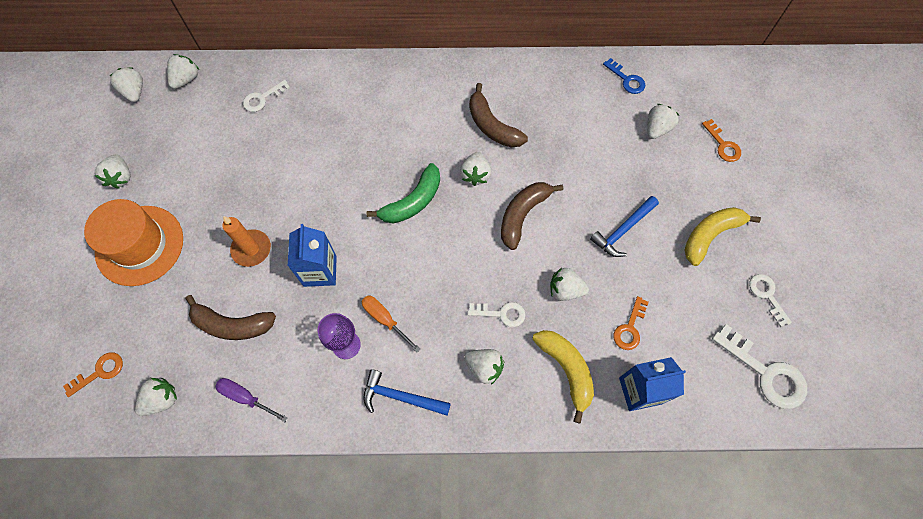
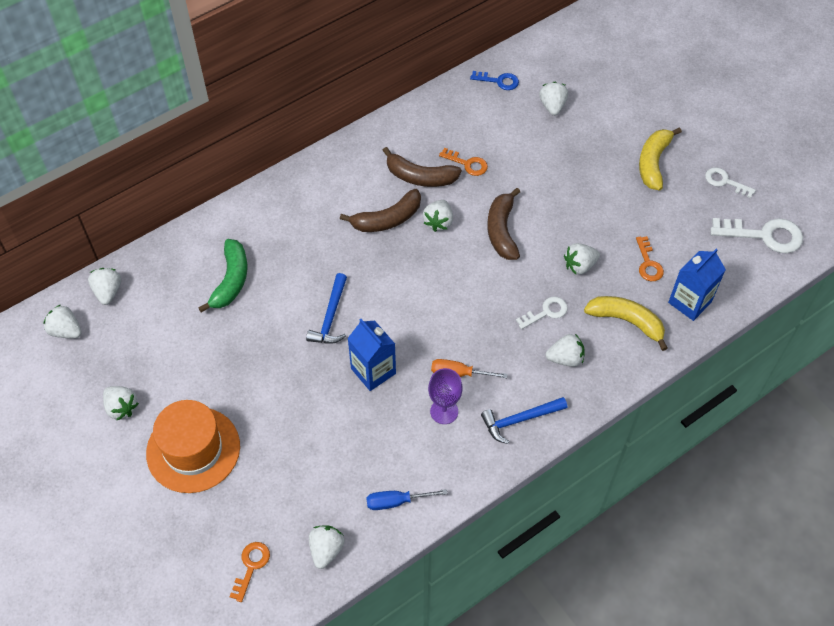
camera: 35 degrees left, 10 degrees down
(232, 324) = (335, 457): brown banana -> brown banana (387, 219)
(245, 397) = (396, 502): purple screwdriver -> blue screwdriver
(251, 249) = (299, 391): orange candle -> none
(262, 98) = (197, 267): white key -> none
(412, 201) = (404, 272): green banana -> green banana (231, 280)
(475, 174) = (438, 222): white strawberry -> white strawberry turned 45 degrees clockwise
(622, 230) = (587, 197): blue hammer -> blue hammer (330, 317)
(723, 145) = (611, 91): orange key -> orange key (467, 164)

